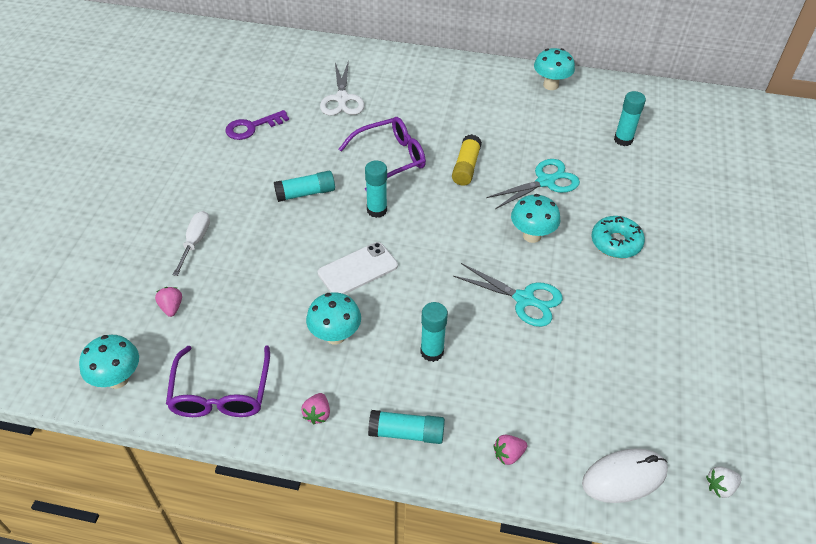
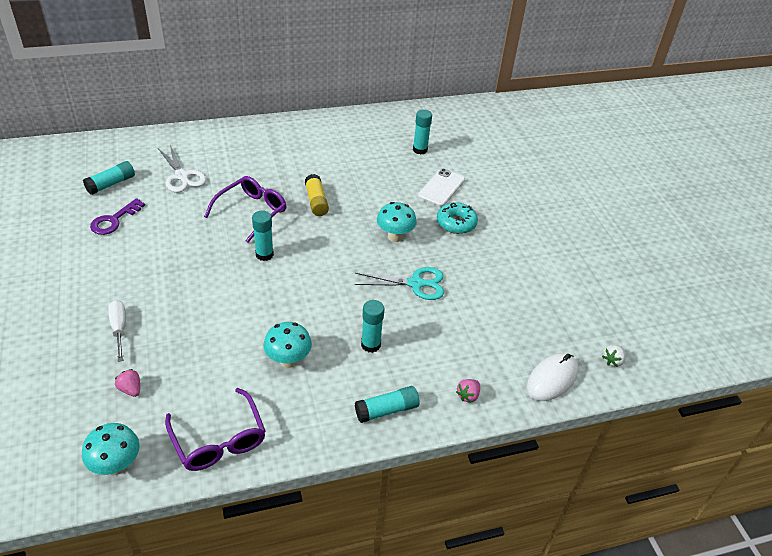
camera: 30 degrees left, 5 degrees down
(305, 193) = (196, 259): turquoise glue stick -> turquoise glue stick (111, 184)
(317, 414) = (309, 424): pink strawberry -> none
(358, 269) = (276, 304): white phone -> white phone (441, 188)
(546, 181) = (382, 195): turquoise scissors -> none
(550, 85) = (345, 124): turquoise mushroom -> none

